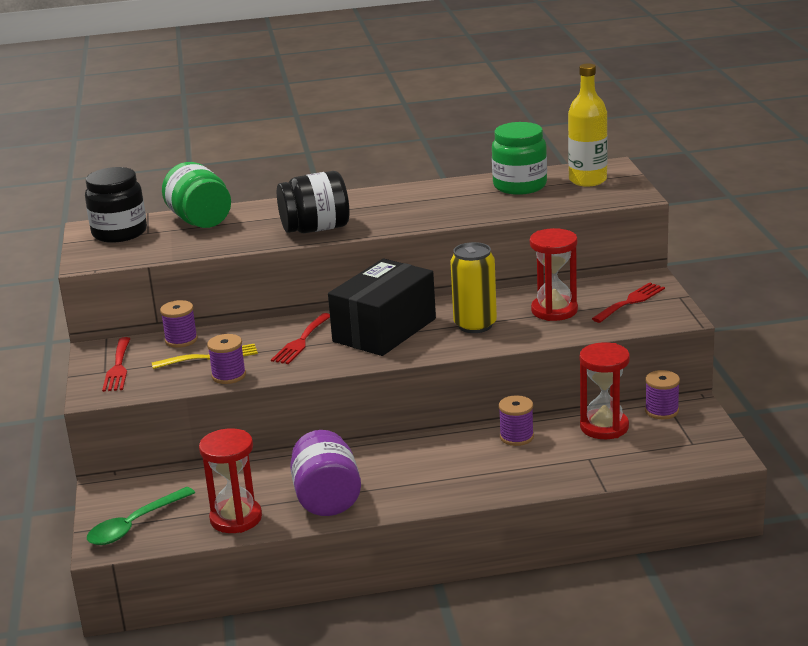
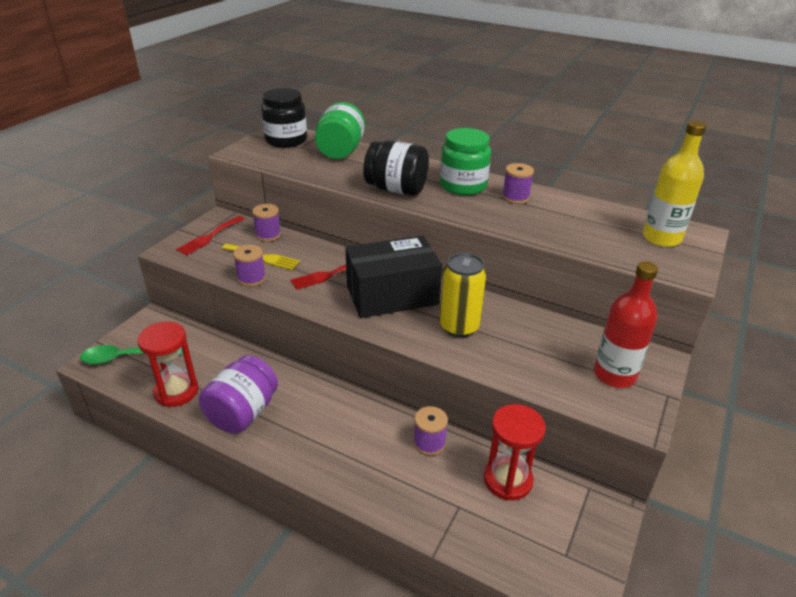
camera: 35 degrees right, 10 degrees up
(520, 186) = (595, 218): green jar -> green jar (463, 186)
(554, 310) = (537, 347): red hourglass -> none
(630, 302) = (614, 375): red fork -> red bottle
(661, 411) = (575, 495): purple spool -> purple spool (515, 197)

